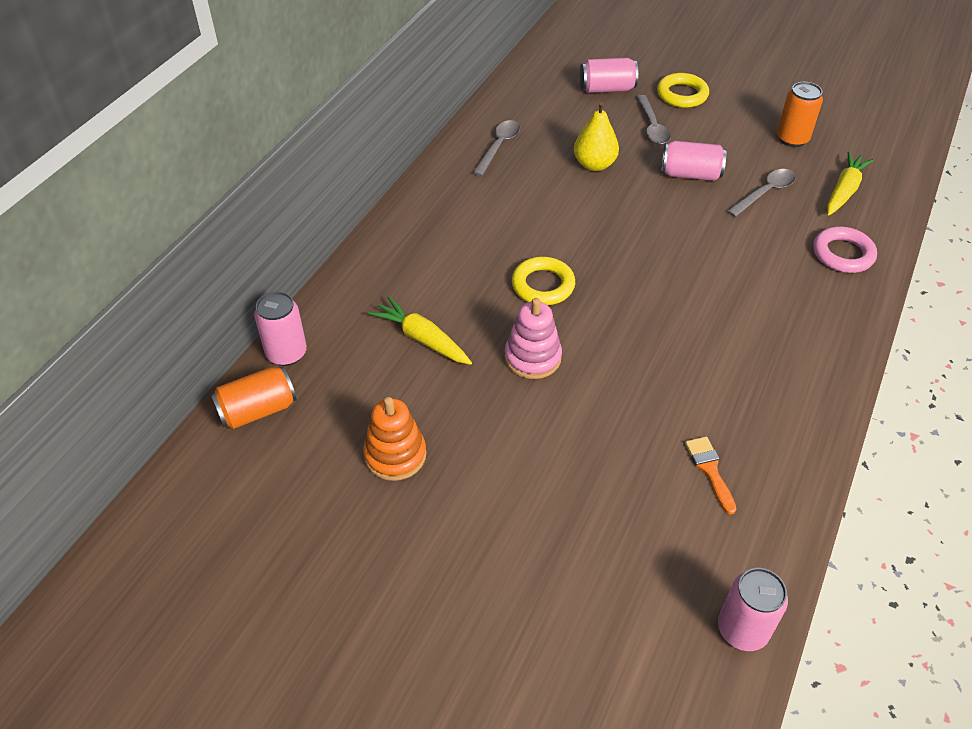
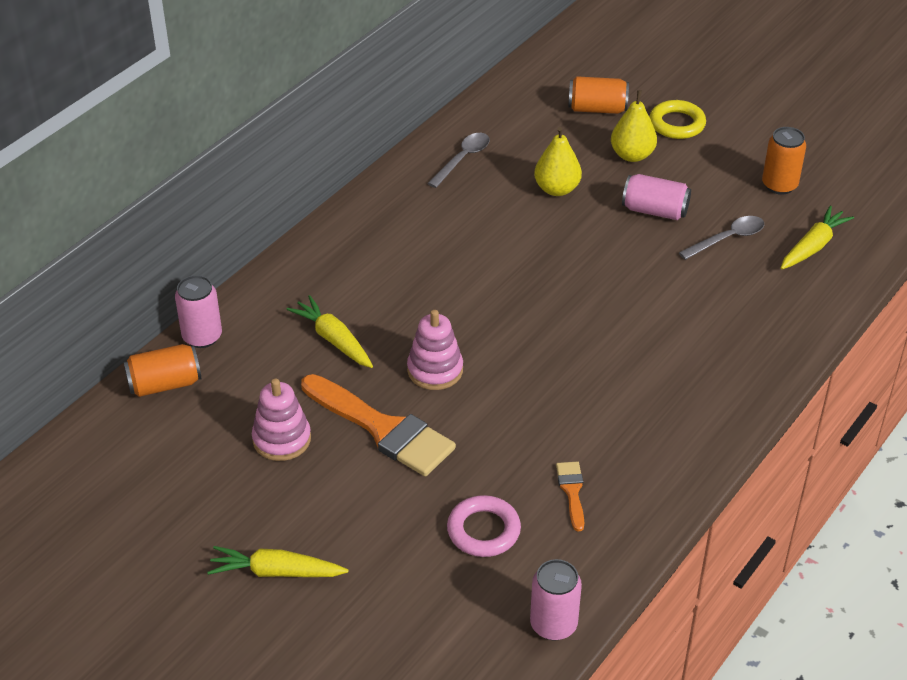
camera: 10 degrees right, 5 degrees down
(395, 455) = (282, 439): orange stacking toy -> pink stacking toy
(426, 614) = (276, 572): none -> yellow carrot
(497, 428) = (383, 429): none -> orange brush
(543, 285) = (466, 304): yellow ring -> none
(607, 89) = (597, 109): pink can -> orange can
(652, 126) = (632, 155): grey spoon -> yellow pear
(843, 254) = (784, 310): pink ring -> pink ring (483, 530)

